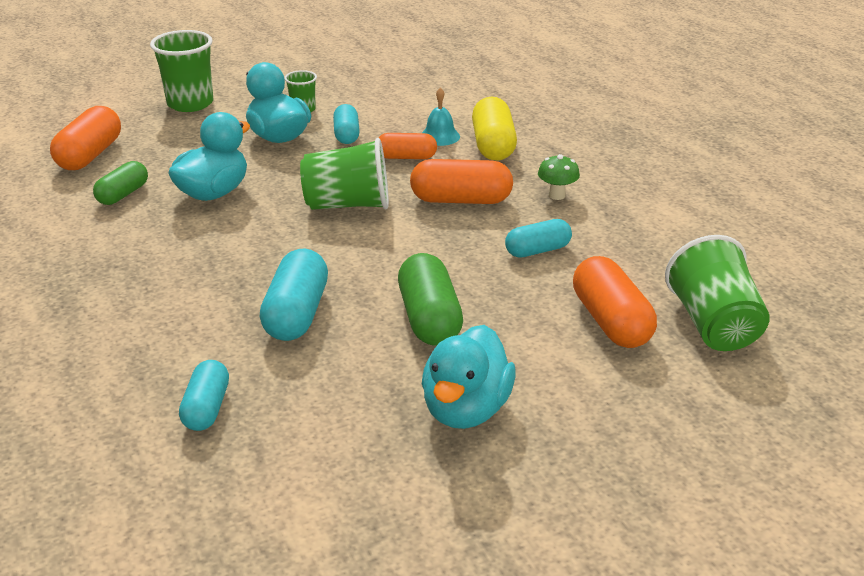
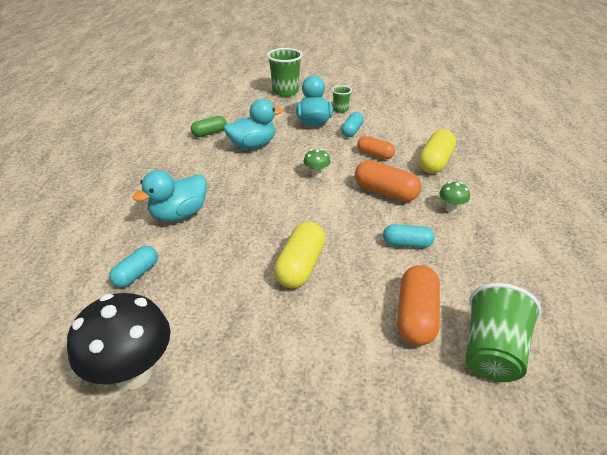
camera: 30 degrees right, 5 degrees up
(90, 155) = (214, 107): orange capsule -> none
(296, 314) = (231, 233): turquoise capsule -> none
(325, 512) = (133, 373): none -> black mushroom
(348, 205) = (316, 174): green cup -> green mushroom
(429, 318) = (300, 266): green capsule -> yellow capsule
(440, 136) = (406, 147): turquoise bell -> none
(466, 409) = (269, 340): turquoise duck -> turquoise duck (179, 214)

